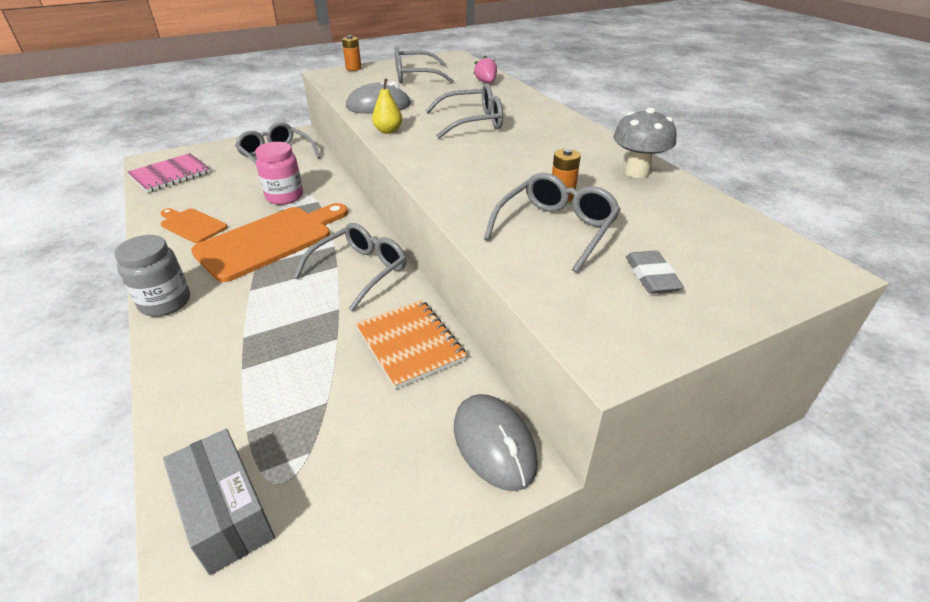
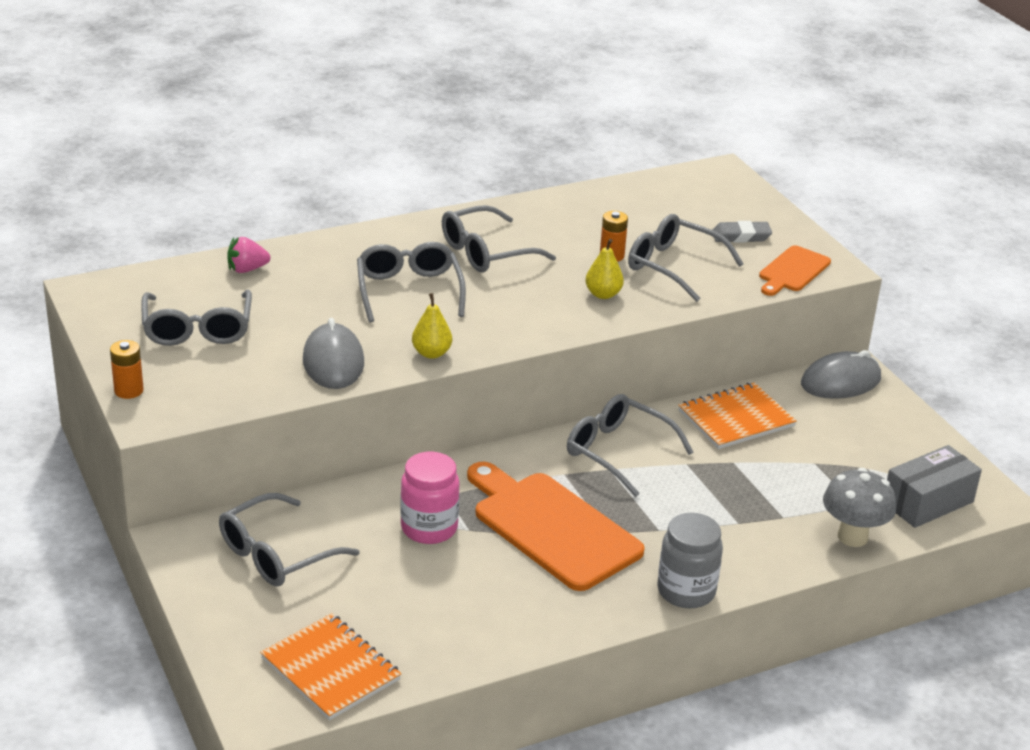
camera: 90 degrees left, 5 degrees down
(170, 174) = (330, 669): pink notebook -> orange notebook
(192, 225) = (507, 607): orange cutting board -> orange cutting board (793, 271)
(487, 192) = (603, 294): none -> yellow pear
(541, 145) = (486, 252): none -> grey glasses
(637, 172) = (559, 210): grey mushroom -> grey mushroom (852, 537)

